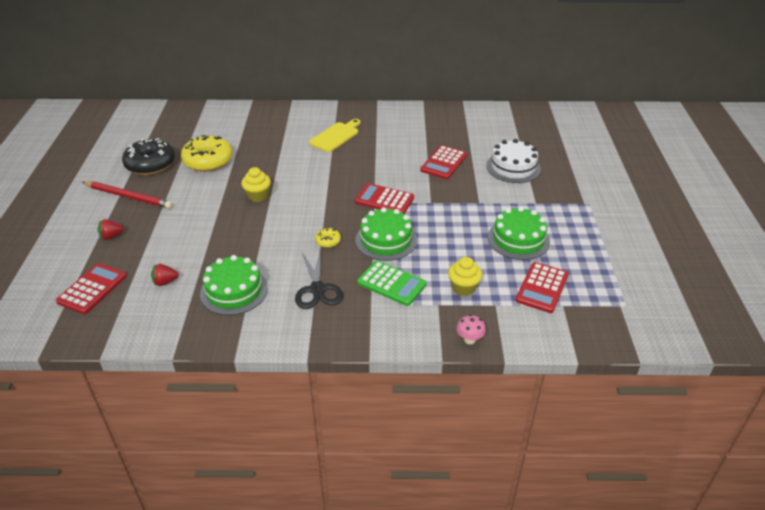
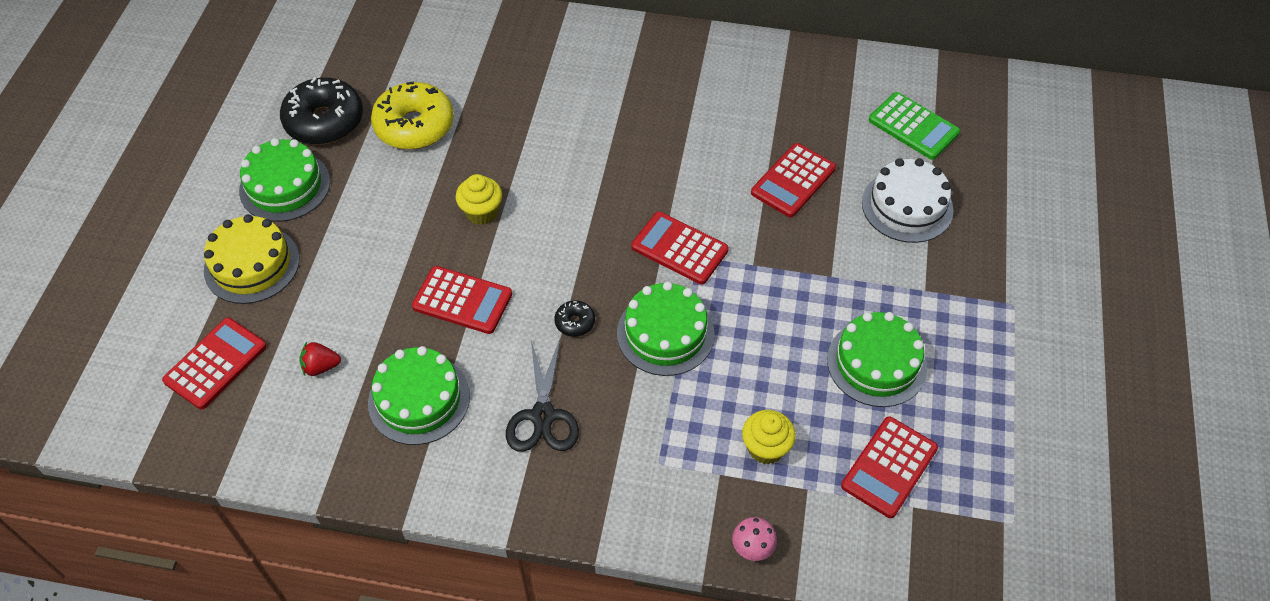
camera: 10 degrees right, 15 degrees up
(111, 236) = (252, 264): red strawberry -> yellow cake
(129, 197) = (285, 186): red pencil -> green cake
(253, 239) = (462, 300): none -> red calculator
(328, 241) = (575, 322): yellow donut -> black donut
(336, 136) = (627, 96): yellow cutting board -> none
(391, 284) = (657, 422): green calculator -> green calculator (913, 126)

